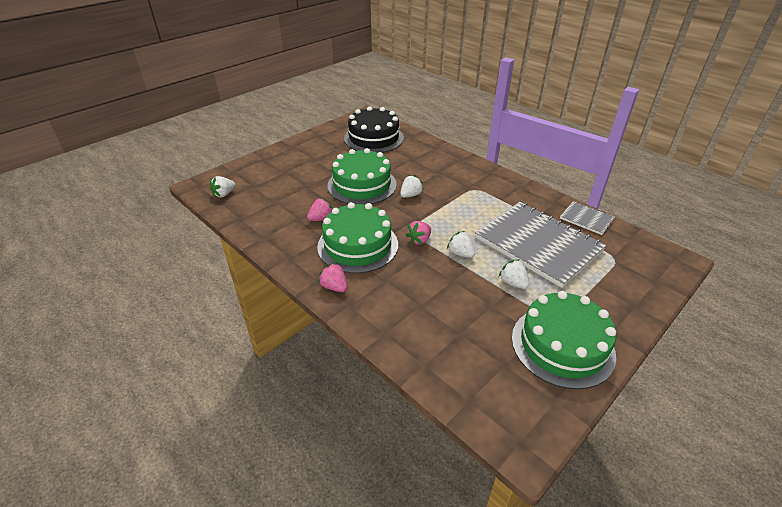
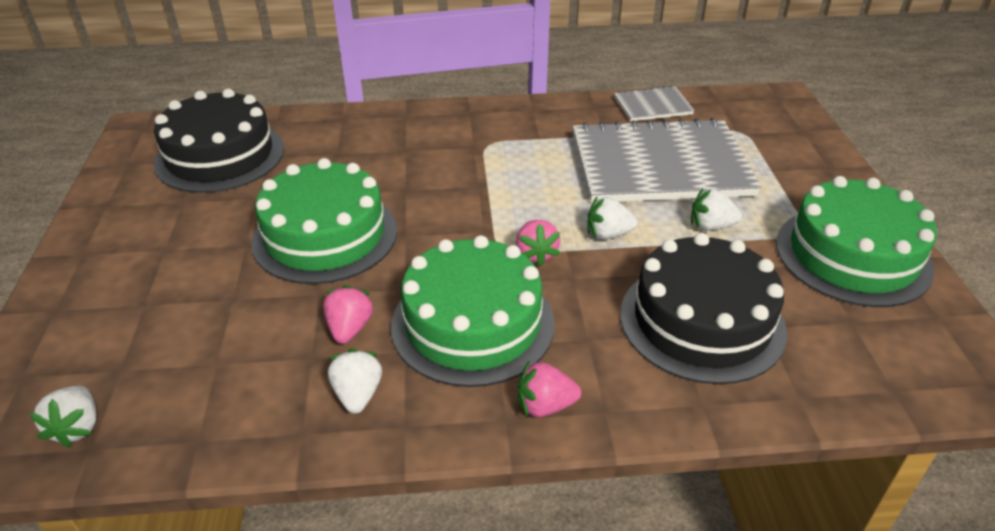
camera: 50 degrees left, 0 degrees up
(410, 195) = (422, 203): white strawberry -> white strawberry (358, 394)
(438, 310) = (702, 321): none -> black cake

